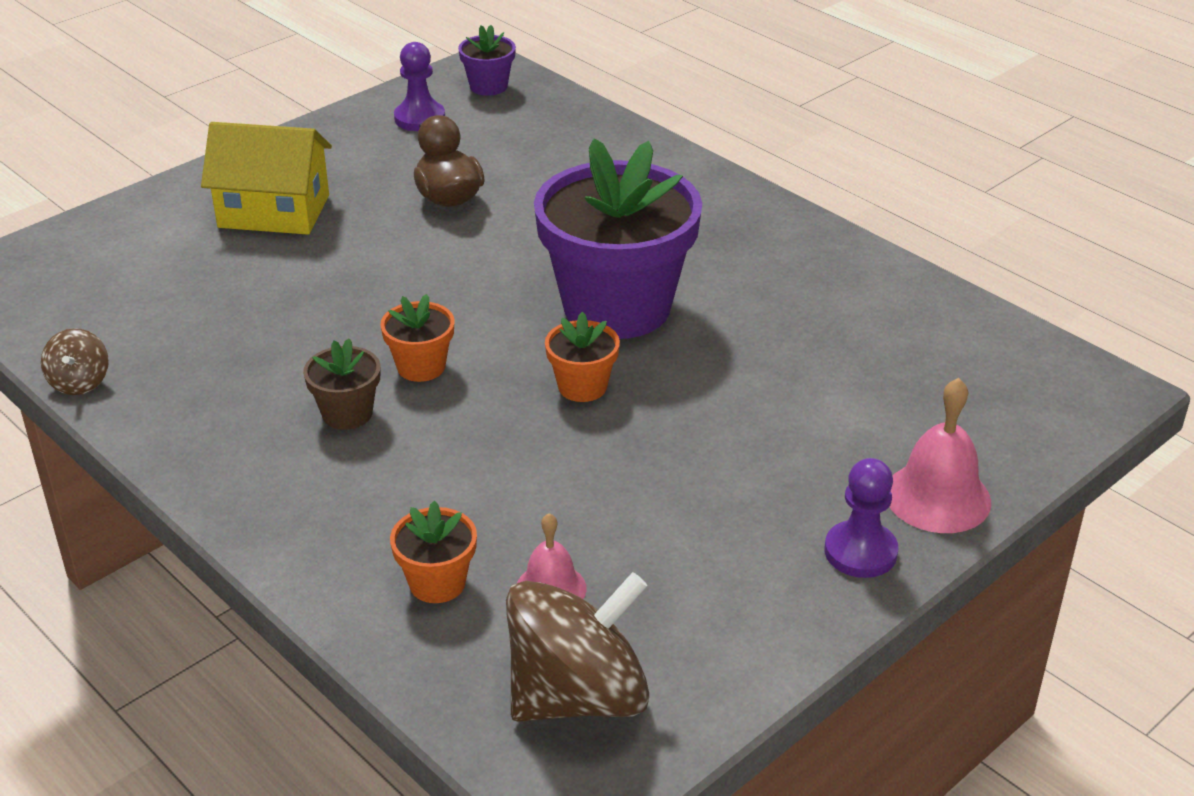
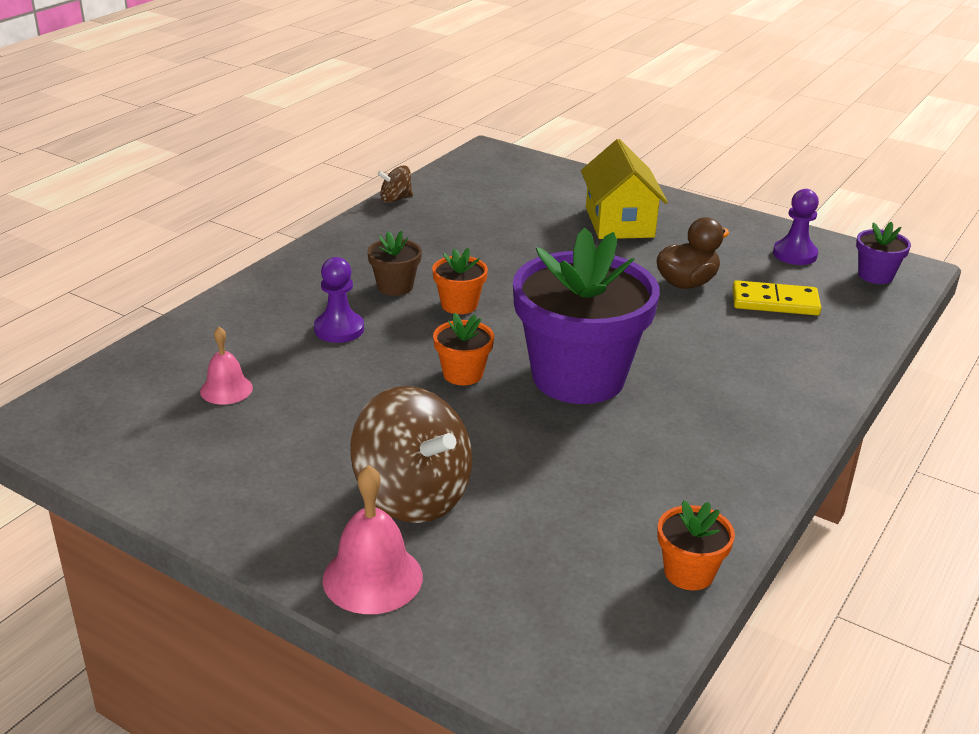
camera: 75 degrees right, 5 degrees down
(437, 583) = (227, 345): orange flower pot -> orange flower pot (689, 572)
(515, 155) = (775, 302): none -> yellow domino
(578, 696) = (120, 413): brown spinning top -> brown spinning top (413, 496)
(860, 552) = (288, 534): purple pawn -> purple pawn (339, 329)

